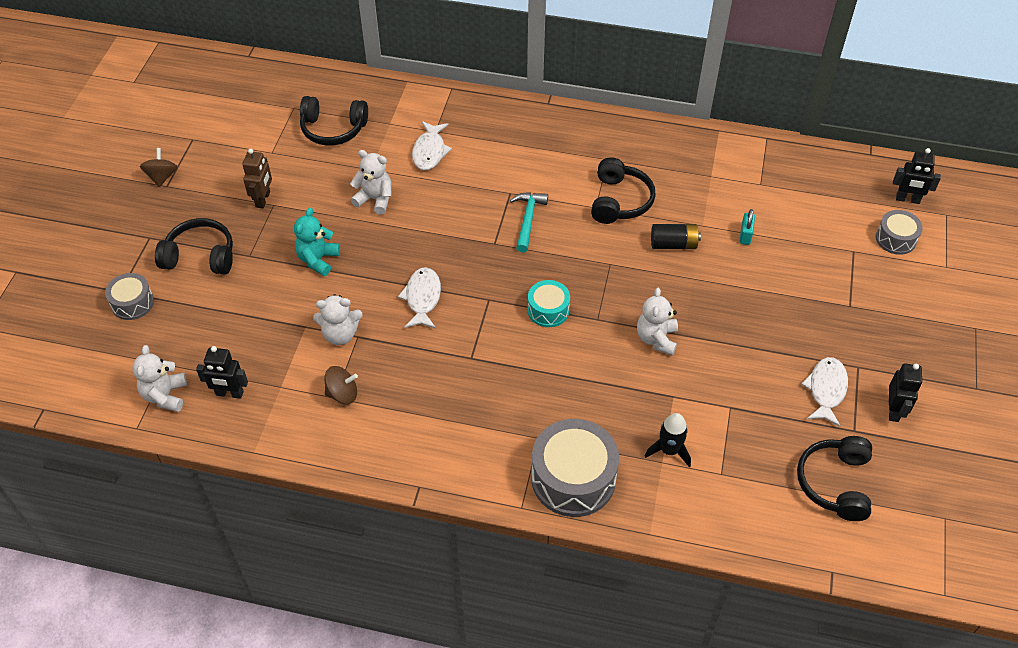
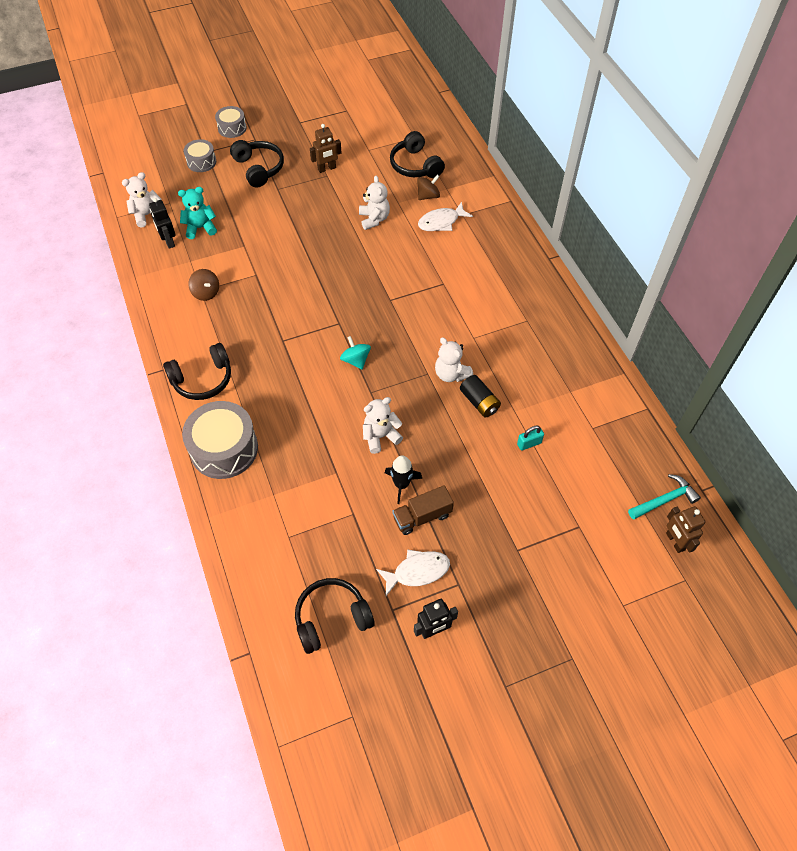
camera: 55 degrees right, 5 degrees up
(162, 177) = (305, 116): brown spinning top -> brown spinning top (428, 196)
(318, 259) = (301, 221): turquoise teddy bear -> turquoise teddy bear (200, 228)
(340, 334) = (251, 265): white teddy bear -> white teddy bear (451, 374)
(422, 298) = (312, 289): white fish -> none
(528, 220) = (427, 306): turquoise hammer -> turquoise hammer (664, 500)
(548, 310) = (356, 360): turquoise drum -> turquoise spinning top
(619, 201) = (492, 348): black headphones -> black headphones (202, 379)
(669, 450) = (286, 494): black rocket -> black rocket (401, 484)
(770, 355) = (422, 516): none -> brown truck
(895, 239) = (620, 552): grey drum -> grey drum (232, 128)
(907, 199) = (675, 541): black robot -> brown robot

